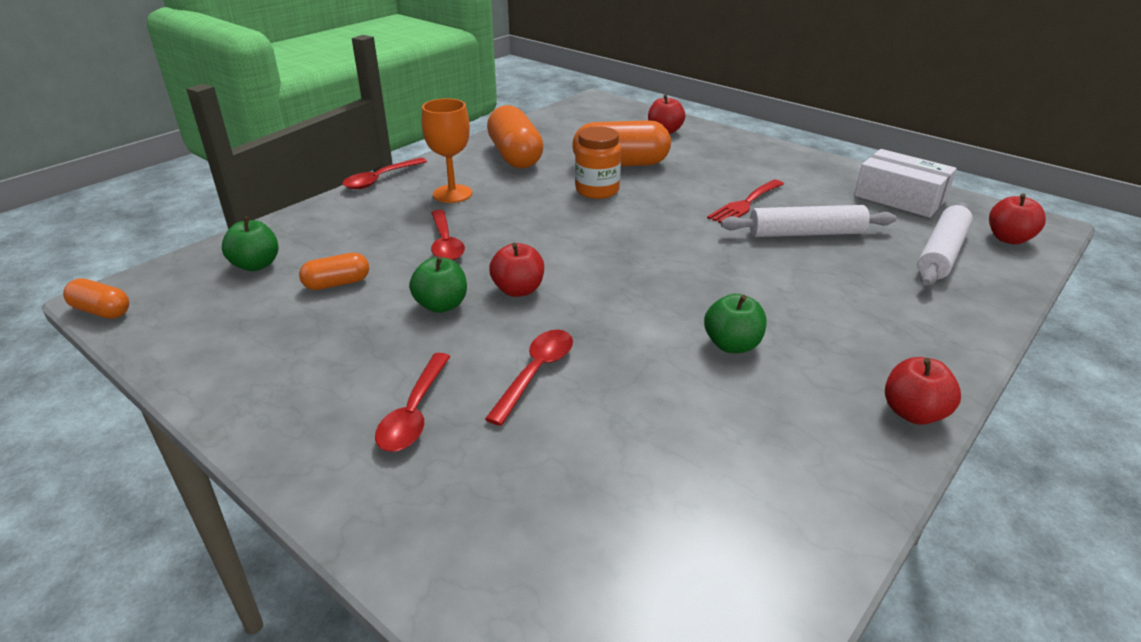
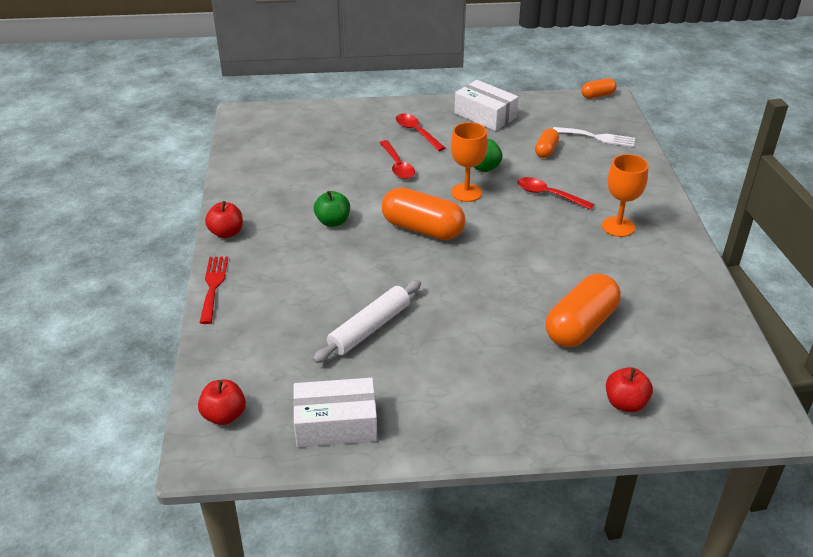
camera: 135 degrees right, 5 degrees up
(256, 265) = (597, 137): green apple -> white fork
(276, 376) = (485, 115): none -> white box
(380, 179) = (679, 211): red spoon -> none
(515, 156) = (659, 285): orange capsule -> orange capsule (422, 229)
(518, 290) = (466, 192): red apple -> orange goblet
(597, 190) = (548, 285): orange jar -> none
(745, 204) = (439, 335): red fork -> red fork (213, 286)
(942, 253) = (266, 363): white rolling pin -> none

